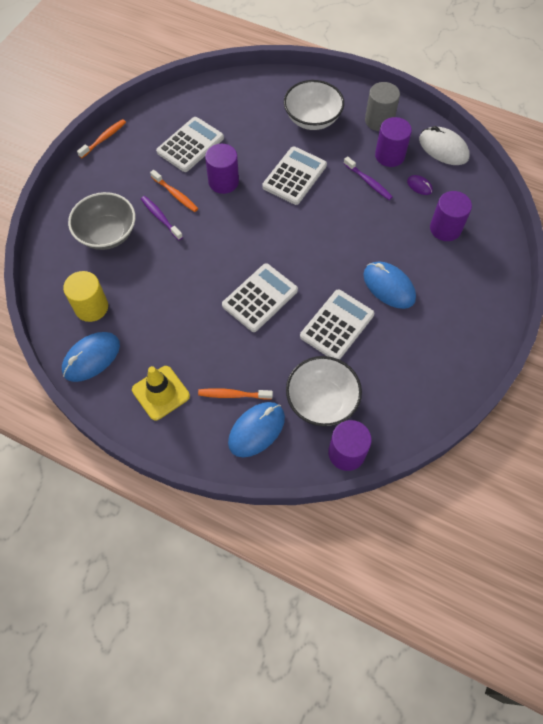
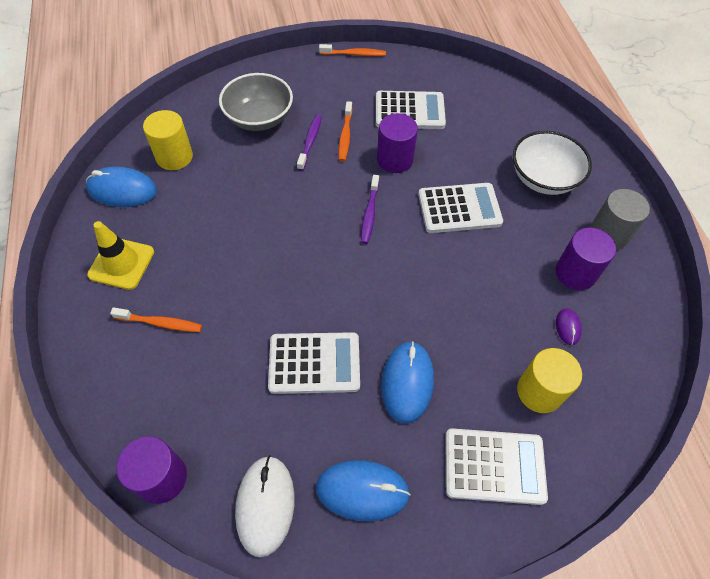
camera: 50 degrees right, 5 degrees down
(233, 395) = (160, 323): orange toothbrush -> orange toothbrush turned 135 degrees clockwise
(256, 430) = (133, 370): blue mouse -> blue mouse (362, 491)
(260, 298) = (290, 273): white calculator -> white calculator (494, 466)
(321, 400) = (210, 409): white bowl -> none
(368, 182) = (520, 276): purple toothbrush -> purple toothbrush (369, 213)
(443, 148) = (644, 318): white mouse -> white mouse (265, 505)
(445, 228) = (539, 391): purple cylinder -> yellow cylinder

